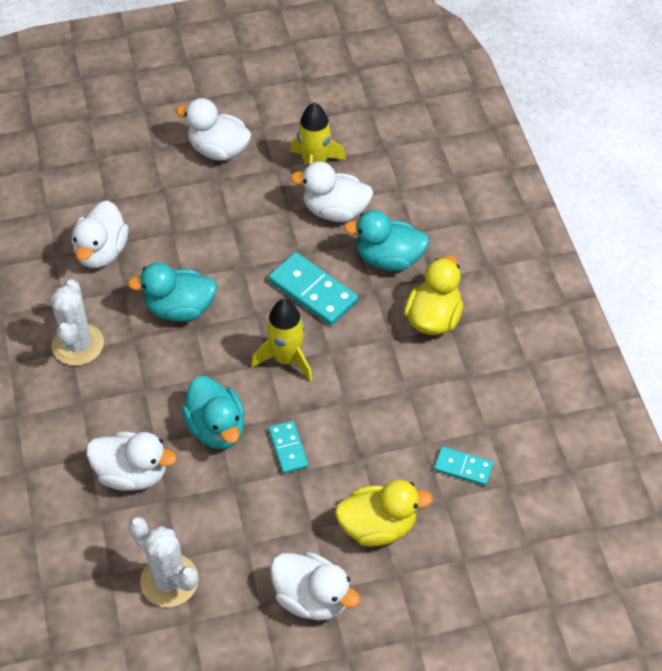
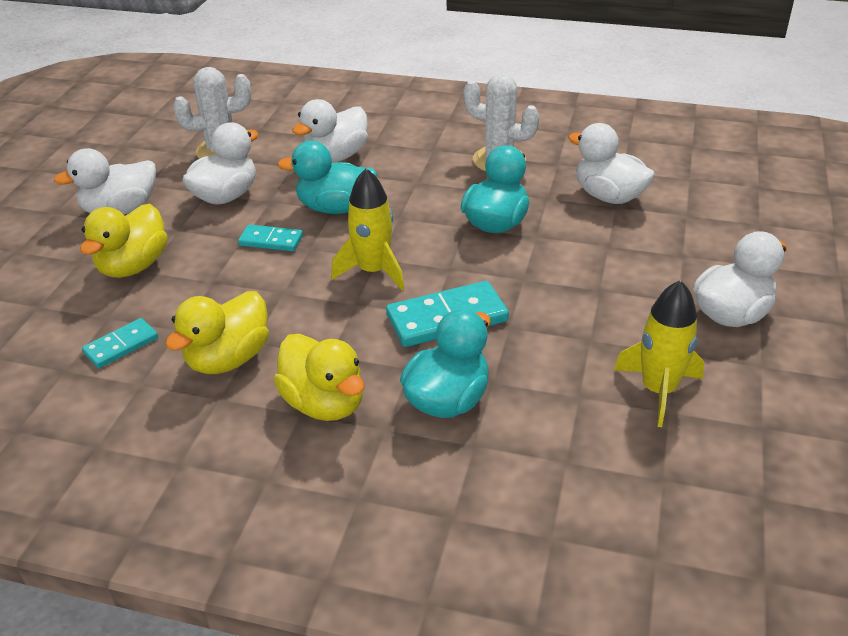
camera: 120 degrees right, 15 degrees down
(335, 211) = (563, 381): white duck -> white duck (226, 196)
(431, 393) = (228, 359): none -> yellow duck

